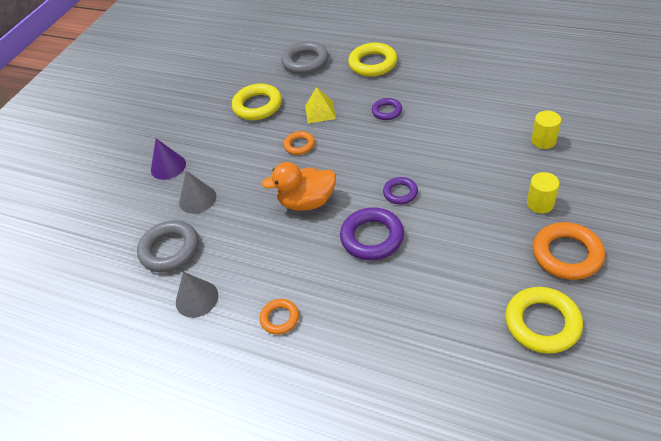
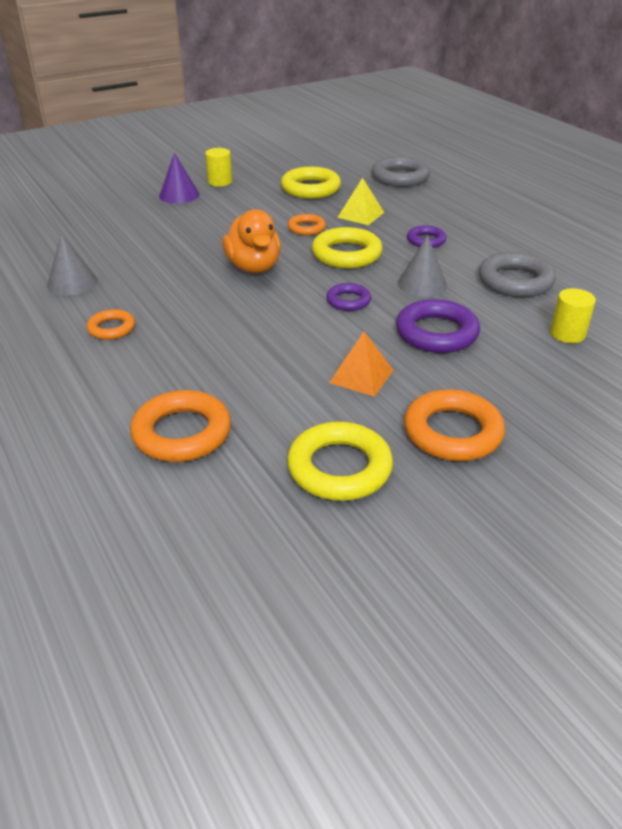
camera: 30 degrees right, 10 degrees down
(170, 250) = (101, 244): grey ring -> grey ring (515, 281)
(197, 199) = (169, 224): grey cone -> grey cone (422, 284)
(307, 202) = (253, 267): orange duck -> orange duck turned 135 degrees counterclockwise
(372, 237) = (272, 318): purple ring -> purple ring (436, 333)
(373, 63) = (464, 203): yellow ring -> yellow ring (346, 254)
(431, 366) = (182, 433): none -> orange ring
(476, 248) = (361, 376): none -> orange pyramid
(540, 204) = (485, 379): yellow cylinder -> yellow cylinder (220, 182)

